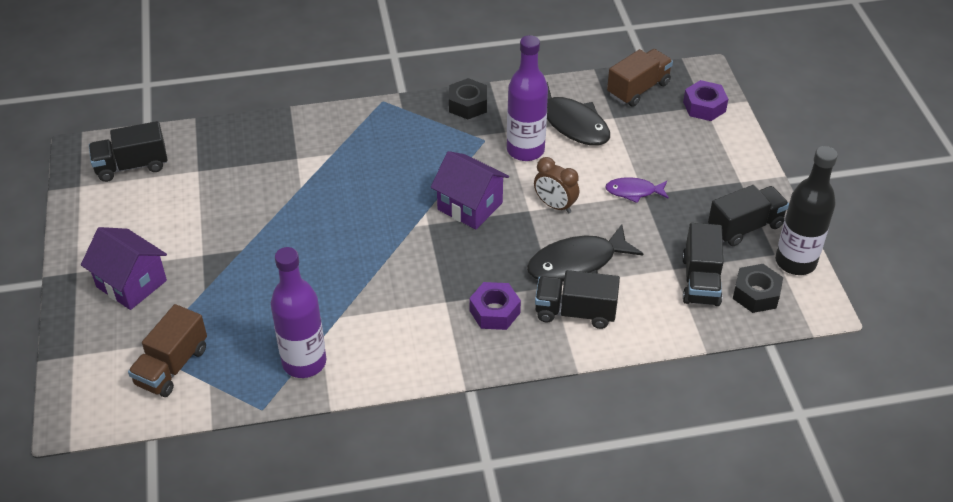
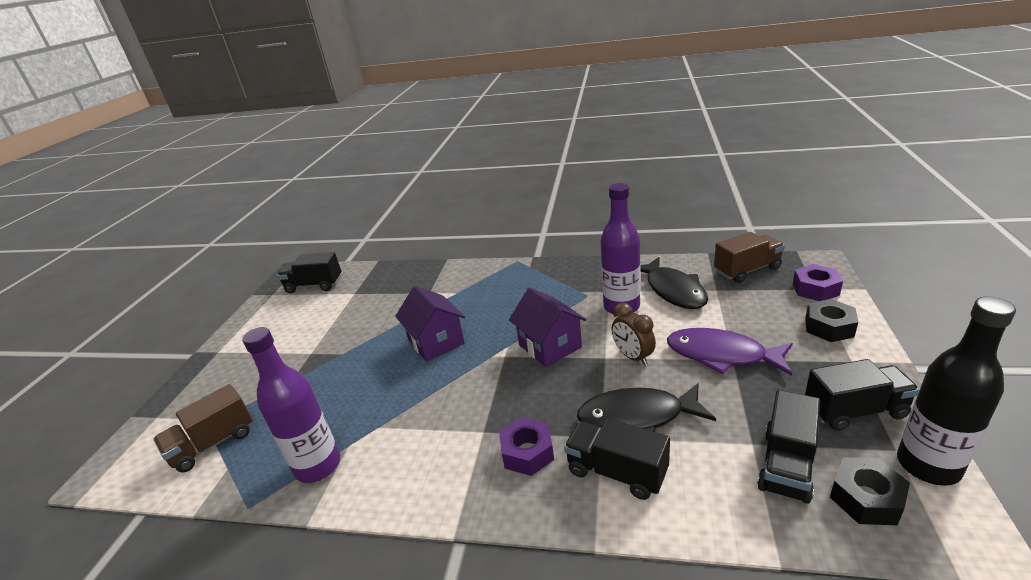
camera: 25 degrees right, 15 degrees down
(131, 283) = (244, 367): purple house -> purple house (436, 342)
(468, 105) = (584, 269): black nut -> black nut (829, 327)
(633, 191) = (721, 355): purple fish -> purple fish, size x1.77

